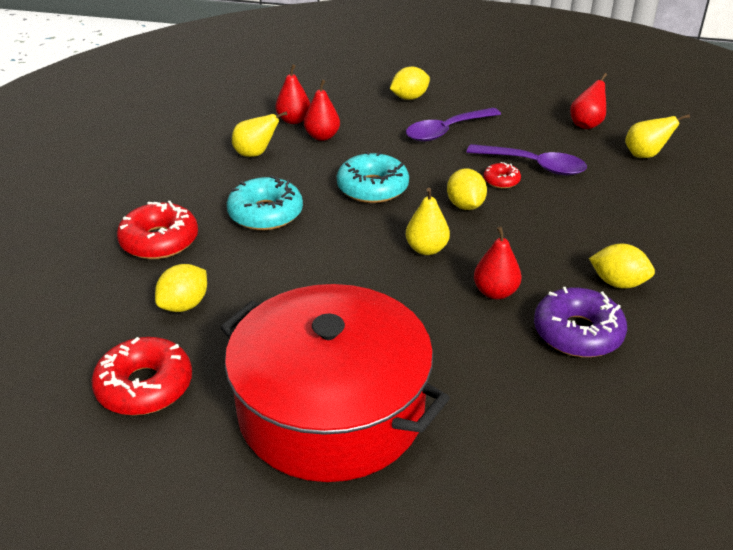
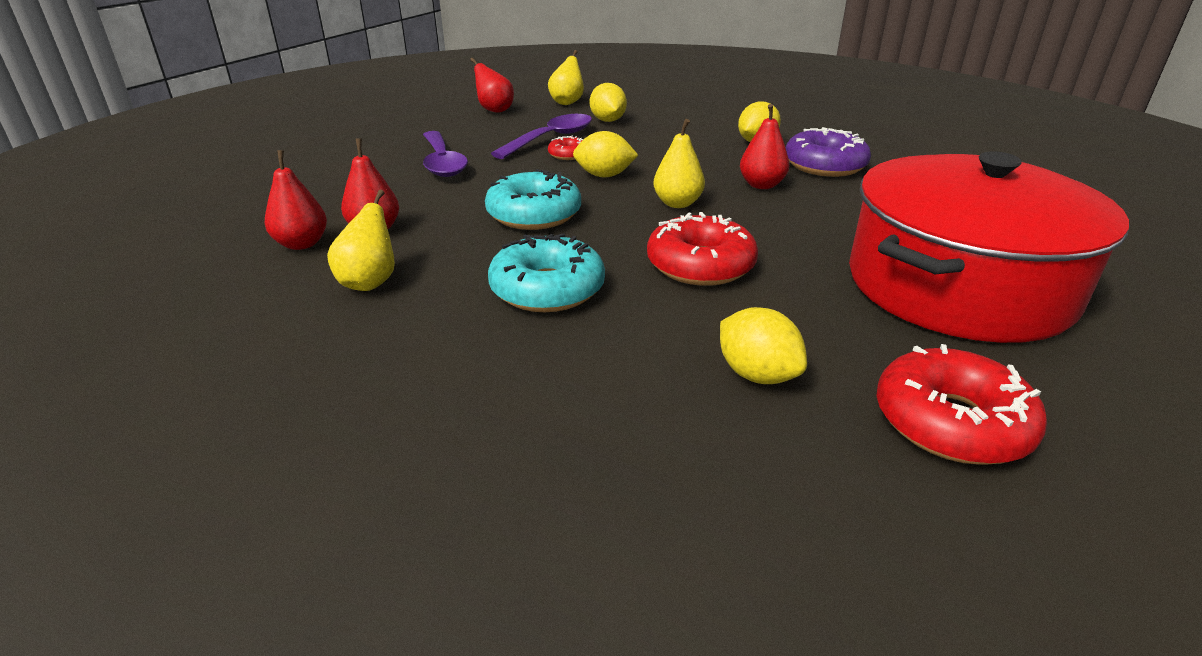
camera: 75 degrees left, 5 degrees down
(159, 241) = (571, 391): red donut -> red donut (700, 265)
(409, 98) = (339, 169): yellow lemon -> yellow lemon (608, 121)

